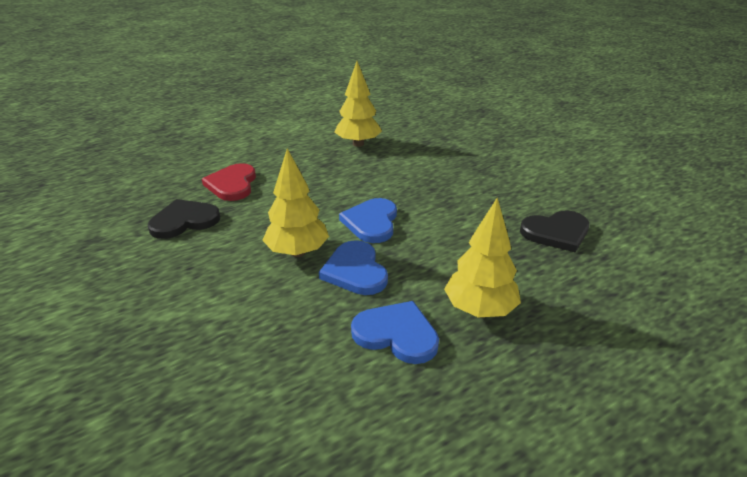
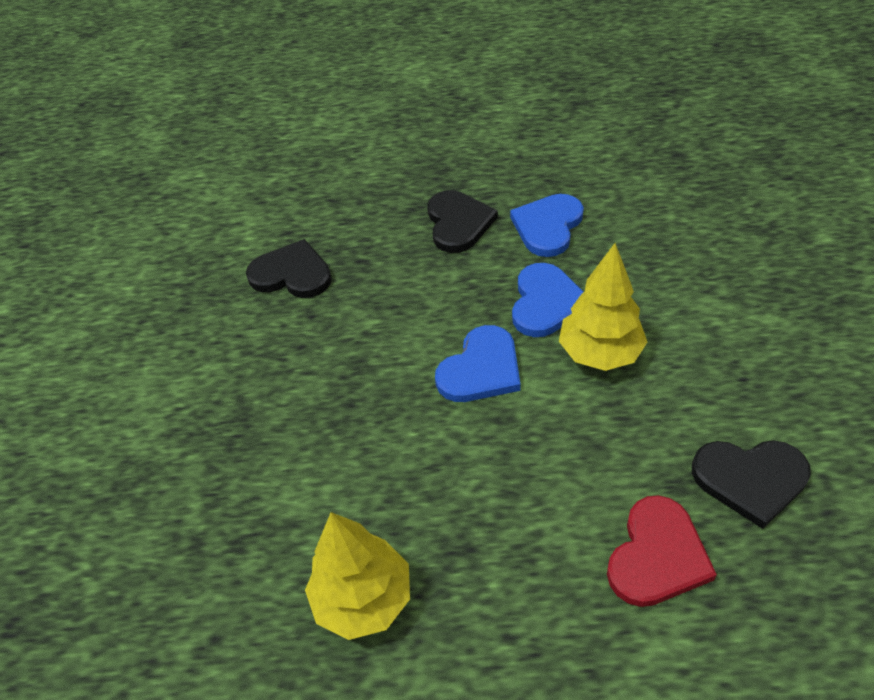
camera: 145 degrees left, 15 degrees up
(396, 334) = (548, 226): blue heart -> blue heart turned 60 degrees clockwise
(480, 309) = (458, 223): yellow tree -> black heart

